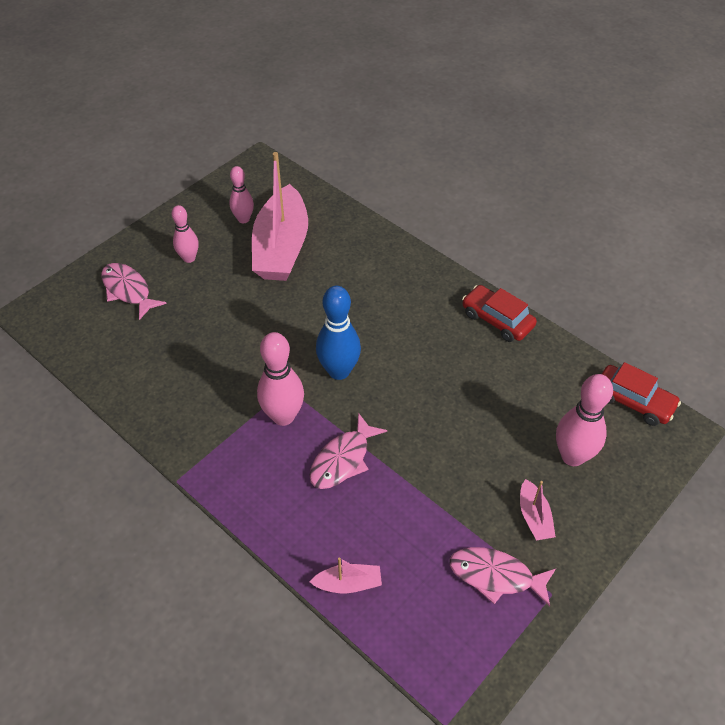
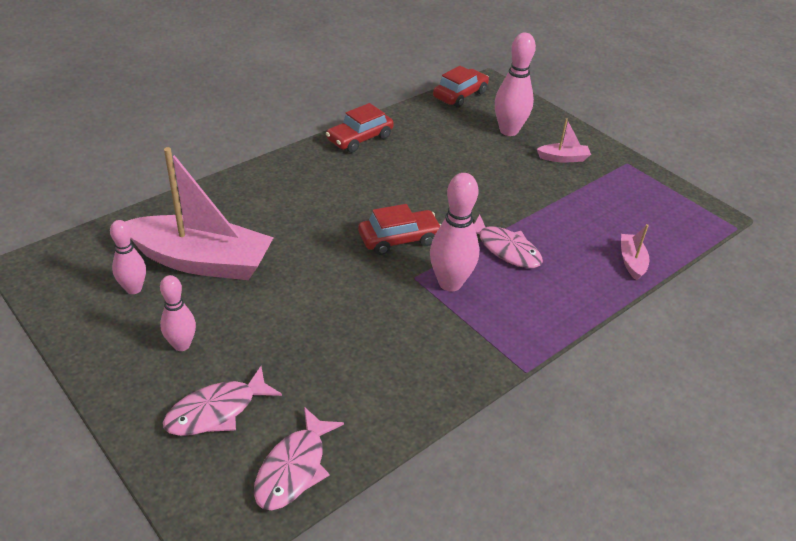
camera: 85 degrees left, 10 degrees down
(339, 371) = (399, 239): blue bowling pin -> red car
(495, 576) = (615, 185): pink fish -> pink fish (294, 468)

